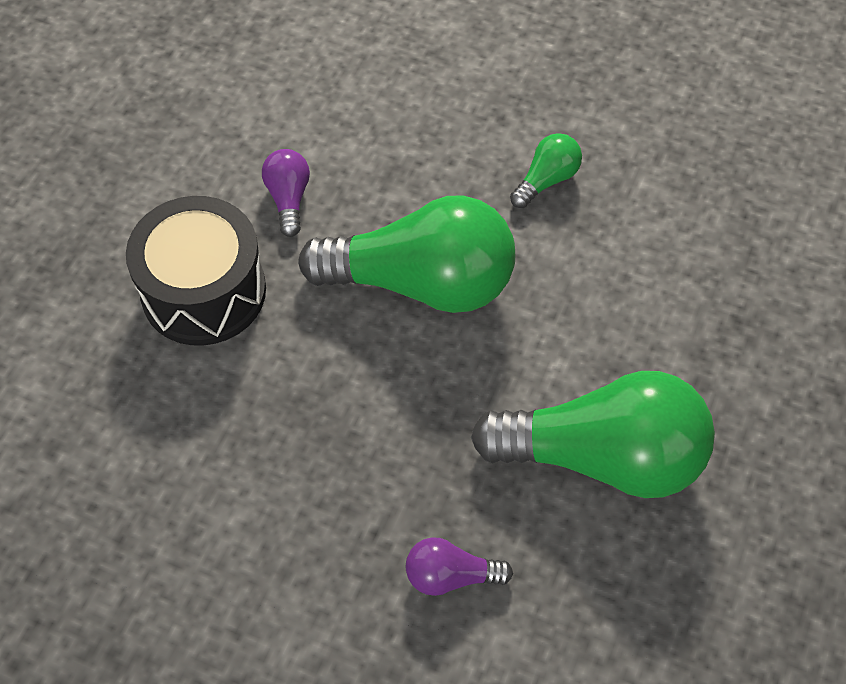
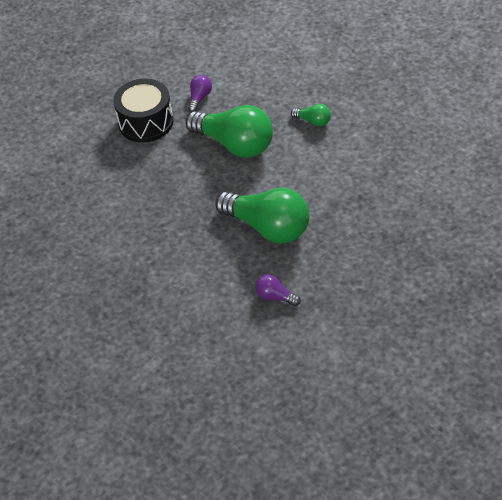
camera: 30 degrees right, 10 degrees down
(451, 576) = (182, 247): purple light bulb -> purple light bulb (275, 297)
(546, 180) = (313, 121): green light bulb -> green light bulb turned 45 degrees clockwise

